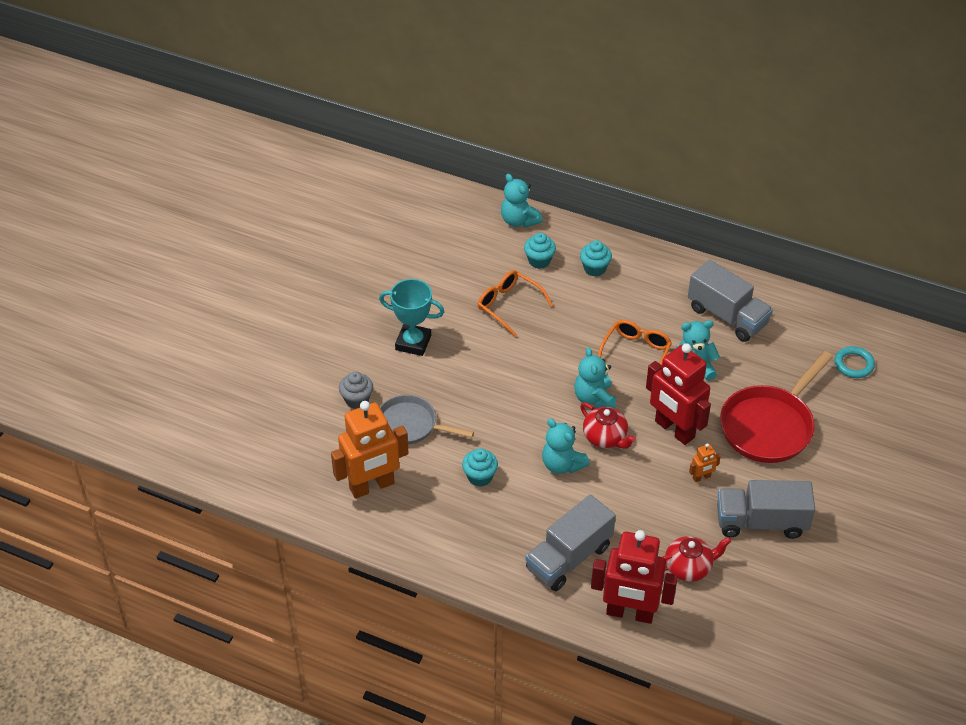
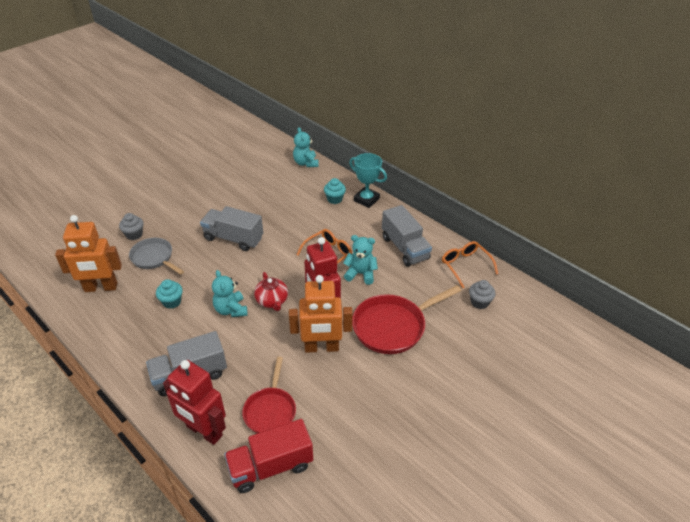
camera: 20 degrees right, 5 degrees down
(413, 342) = (193, 212): turquoise trophy -> turquoise trophy (366, 199)
(508, 305) = (266, 206): orange glasses -> orange glasses (465, 265)
(539, 261) = (303, 187): turquoise cupcake -> none
(594, 398) = (282, 274): turquoise teddy bear -> none
(689, 567) = (270, 411): red teapot -> red pan
(701, 477) = (321, 347): orange robot -> orange robot, size x2.42
(727, 624) = (271, 466): none -> red truck
(761, 522) = (346, 394): grey truck -> grey truck (233, 238)
(853, 364) = (479, 302): turquoise ring -> grey cupcake

